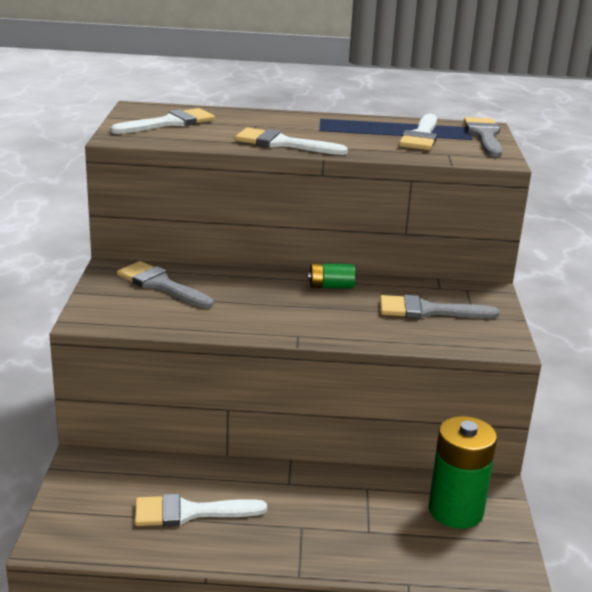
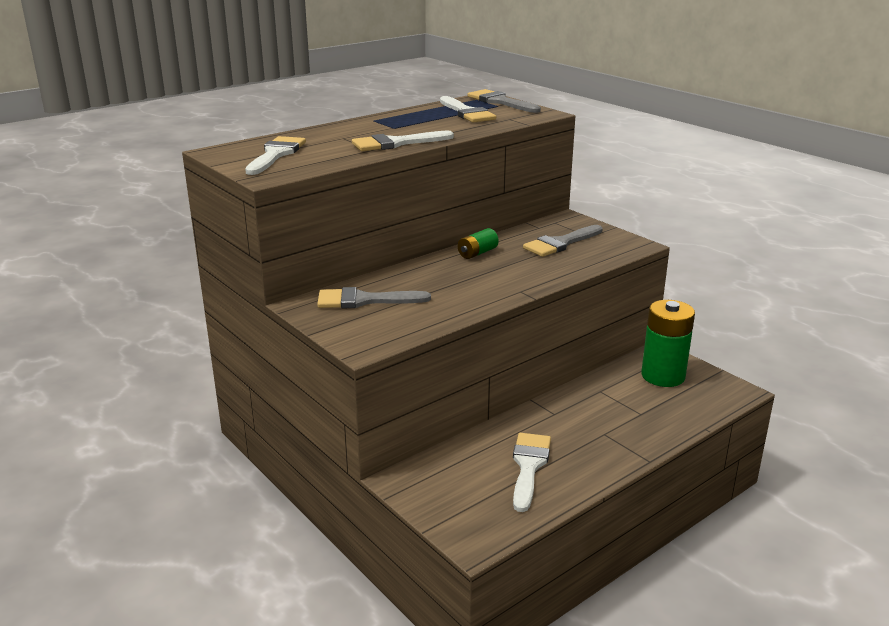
camera: 40 degrees left, 0 degrees up
(189, 512) = (529, 466): white brush -> white brush turned 150 degrees clockwise

